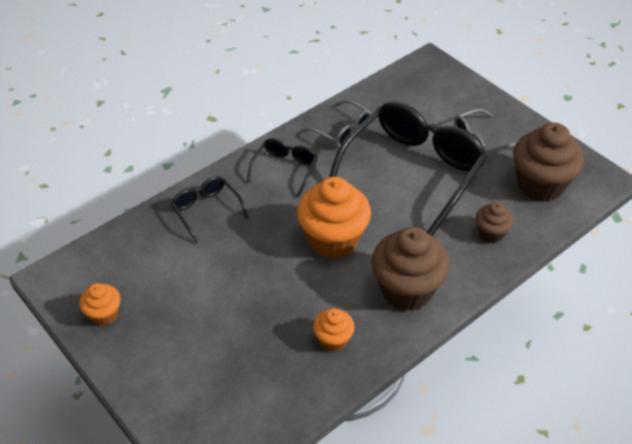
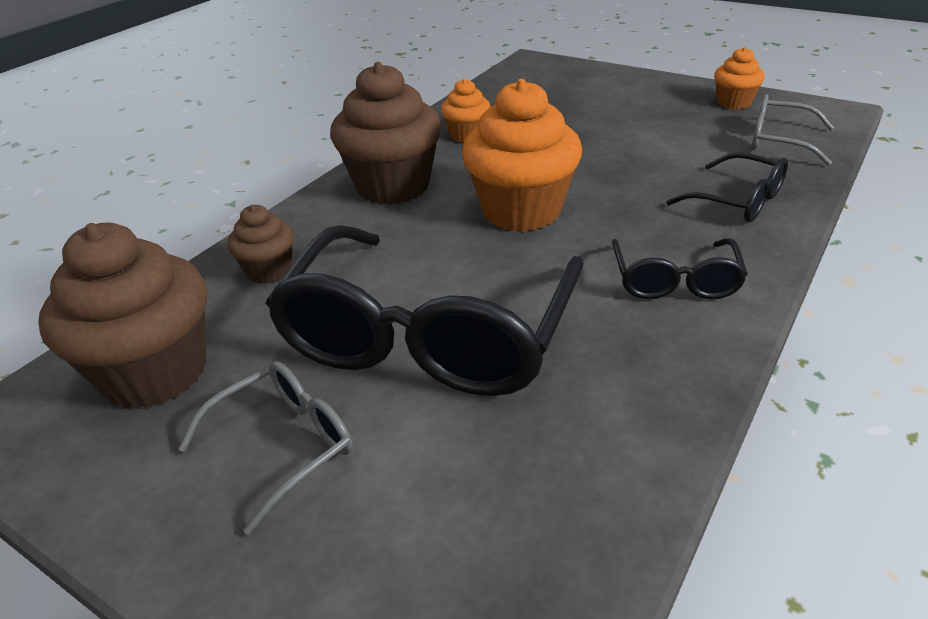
camera: 165 degrees right, 10 degrees down
(342, 131) = (621, 383): grey glasses -> grey glasses (779, 141)

